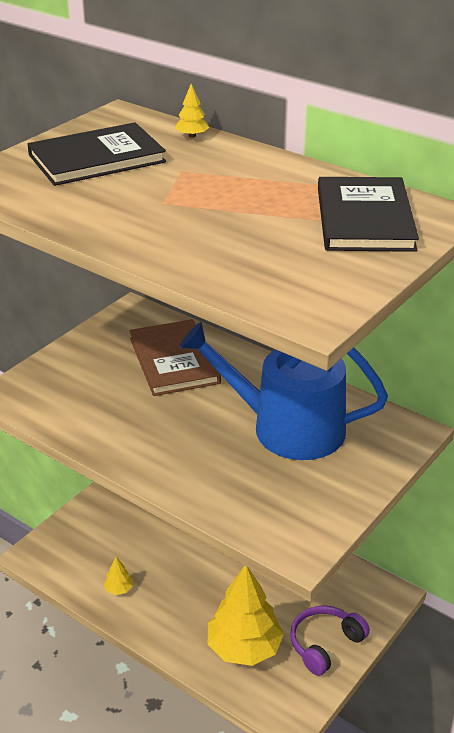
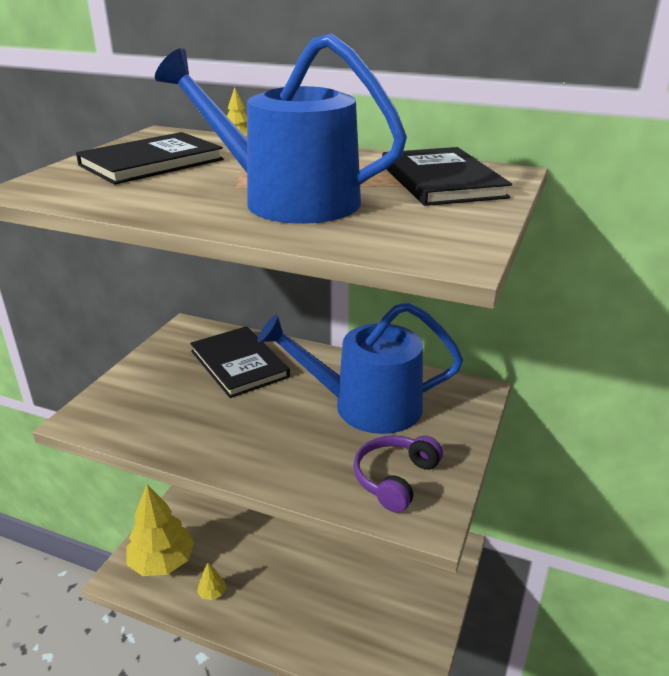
camera: 15 degrees left, 5 degrees down
(174, 360) = (239, 364): brown book -> black book
(202, 226) = (288, 200): none -> blue watering can
(244, 648) = (347, 625): yellow tree -> yellow tree (162, 562)
(325, 644) = (418, 604): purple headphones -> purple headphones (395, 479)

